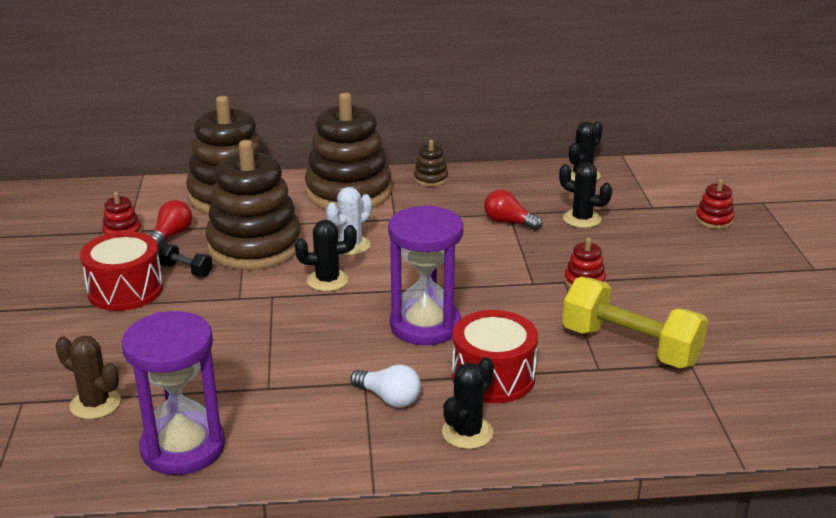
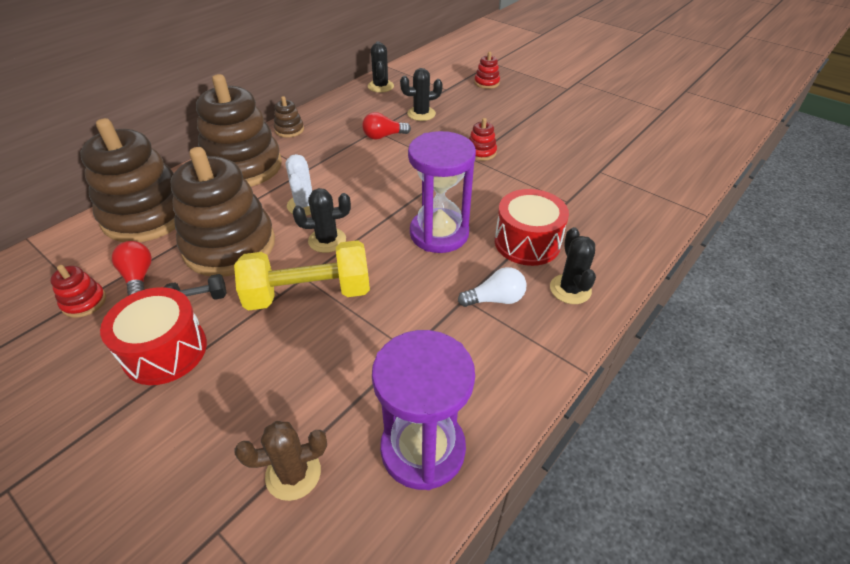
camera: 45 degrees left, 15 degrees up
(327, 280) = (327, 240): black cactus -> black cactus turned 45 degrees clockwise
(630, 346) = (561, 178): yellow dumbbell -> yellow dumbbell (308, 294)

